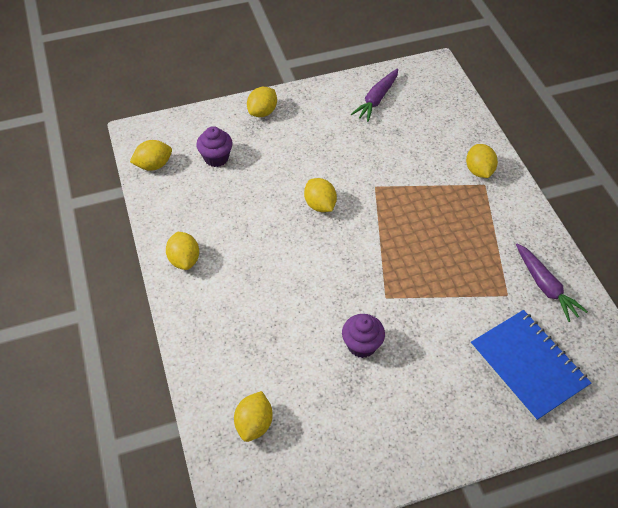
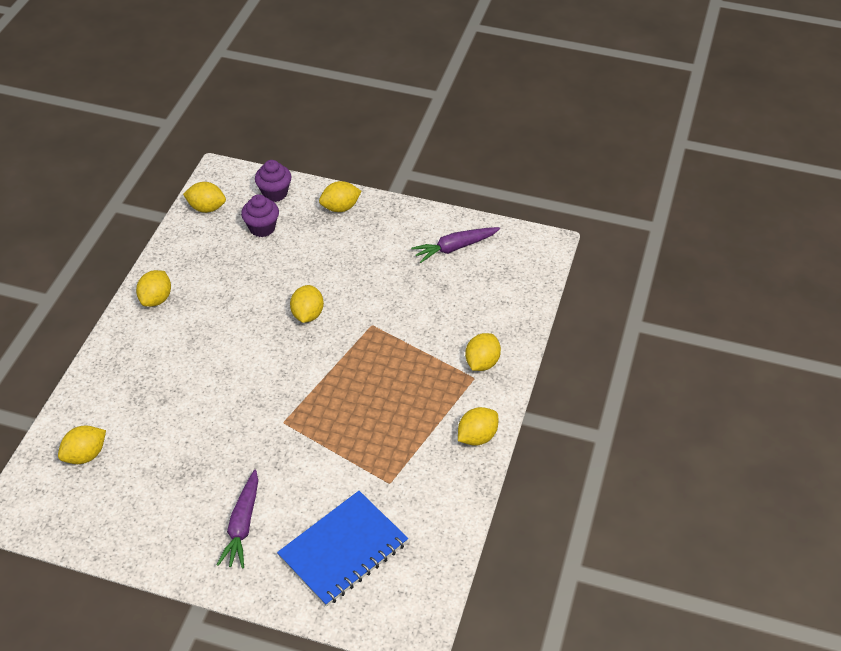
camera: 35 degrees right, 5 degrees down
(362, 345) = (224, 447): purple cupcake -> purple cupcake (275, 193)
(528, 366) = (343, 550): blue notebook -> blue notebook turned 45 degrees clockwise
(530, 225) = (477, 436): none -> yellow lemon
(545, 286) = (432, 496): purple carrot -> purple carrot (242, 525)

